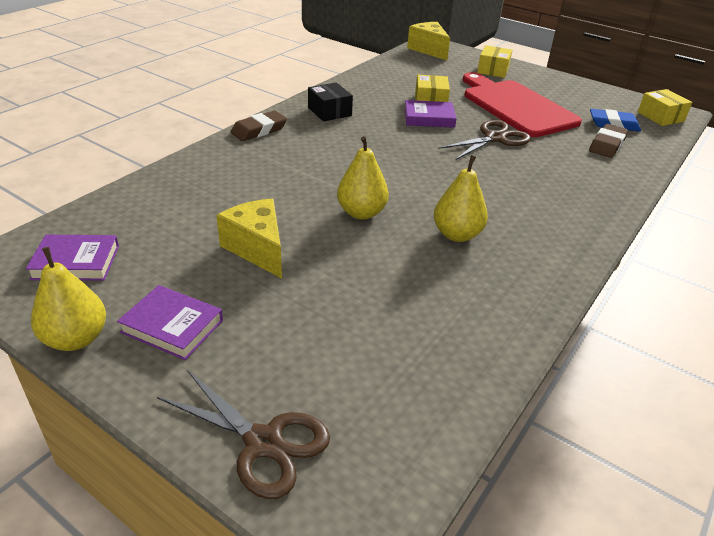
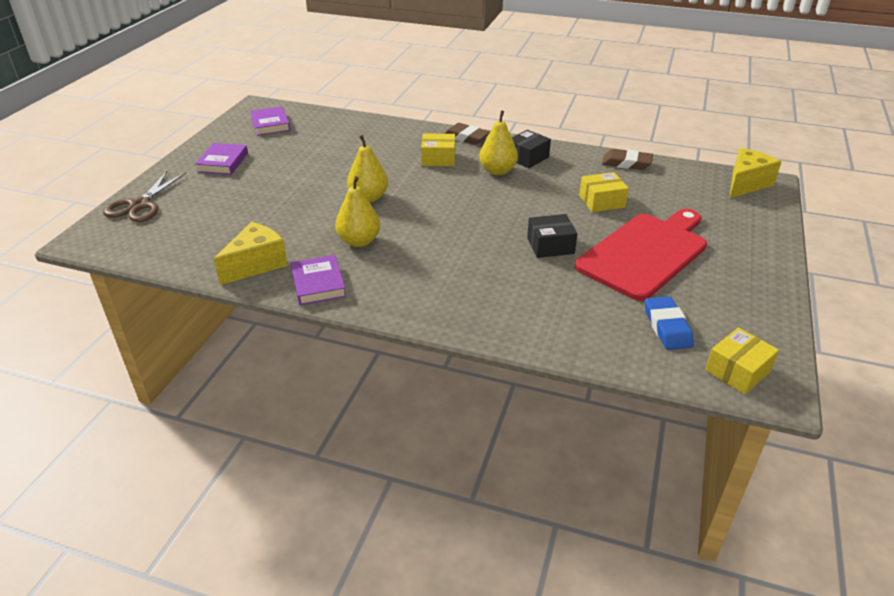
camera: 75 degrees right, 0 degrees up
(76, 339) = (207, 142): yellow pear -> yellow pear (497, 171)
(257, 249) = (305, 169): yellow cheese -> yellow cheese (256, 264)
(429, 118) = (561, 205): purple book -> purple book (318, 284)
(493, 70) = (737, 230): yellow box -> yellow box (438, 159)
(495, 138) = (550, 245): brown scissors -> black box
(607, 145) = (601, 321): brown eraser -> brown eraser (626, 163)

